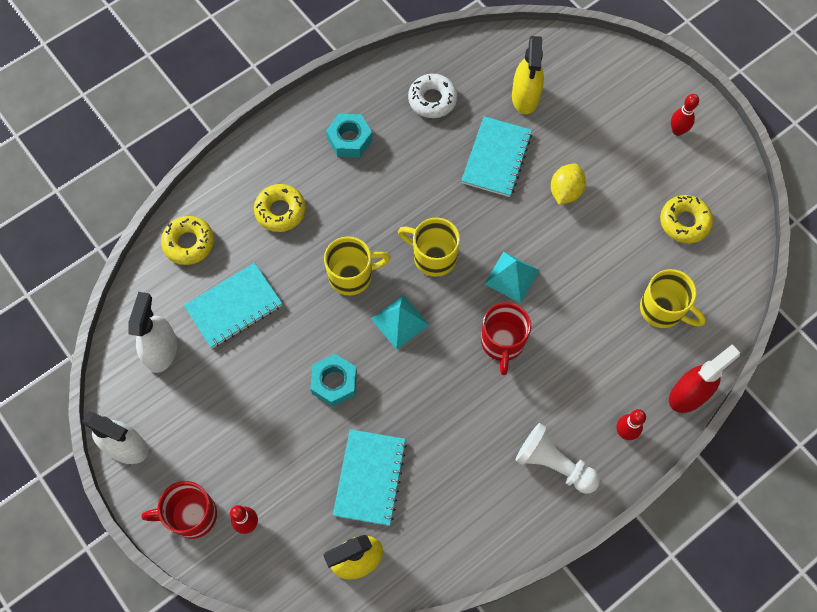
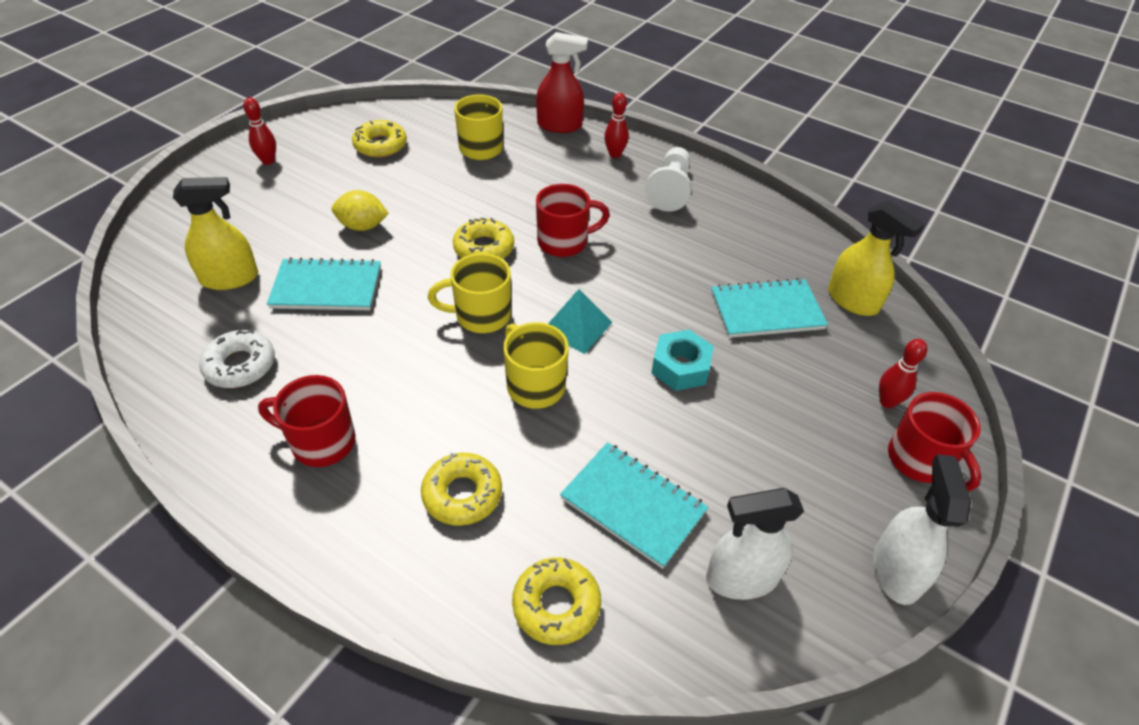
camera: 110 degrees left, 20 degrees down
(349, 140) = (321, 442): turquoise nut -> red mug
(433, 257) = (481, 316): yellow mug -> yellow mug turned 75 degrees clockwise
(512, 277) = (484, 248): turquoise pyramid -> yellow donut
(688, 394) = (559, 125): red spray bottle -> red spray bottle turned 150 degrees clockwise

